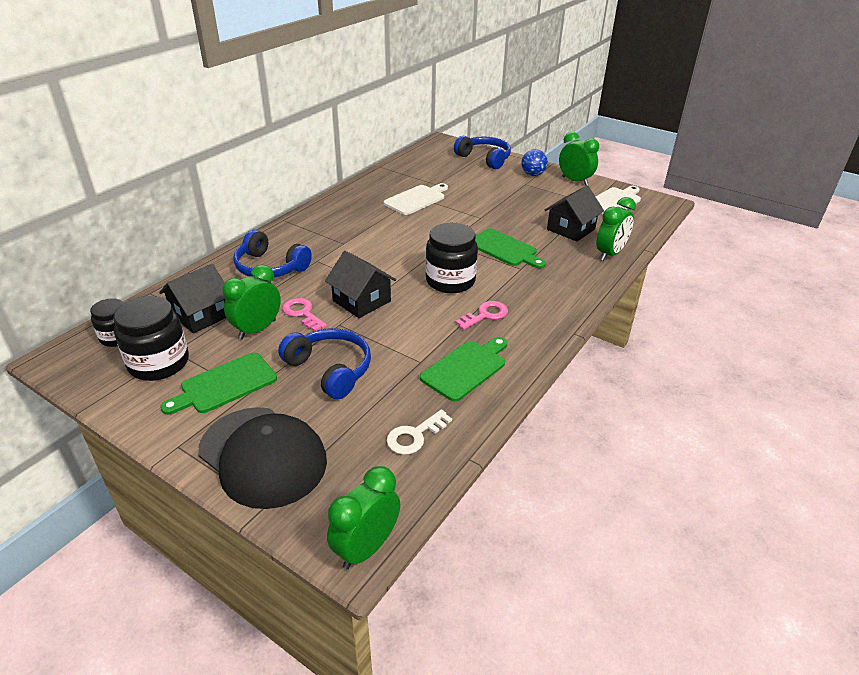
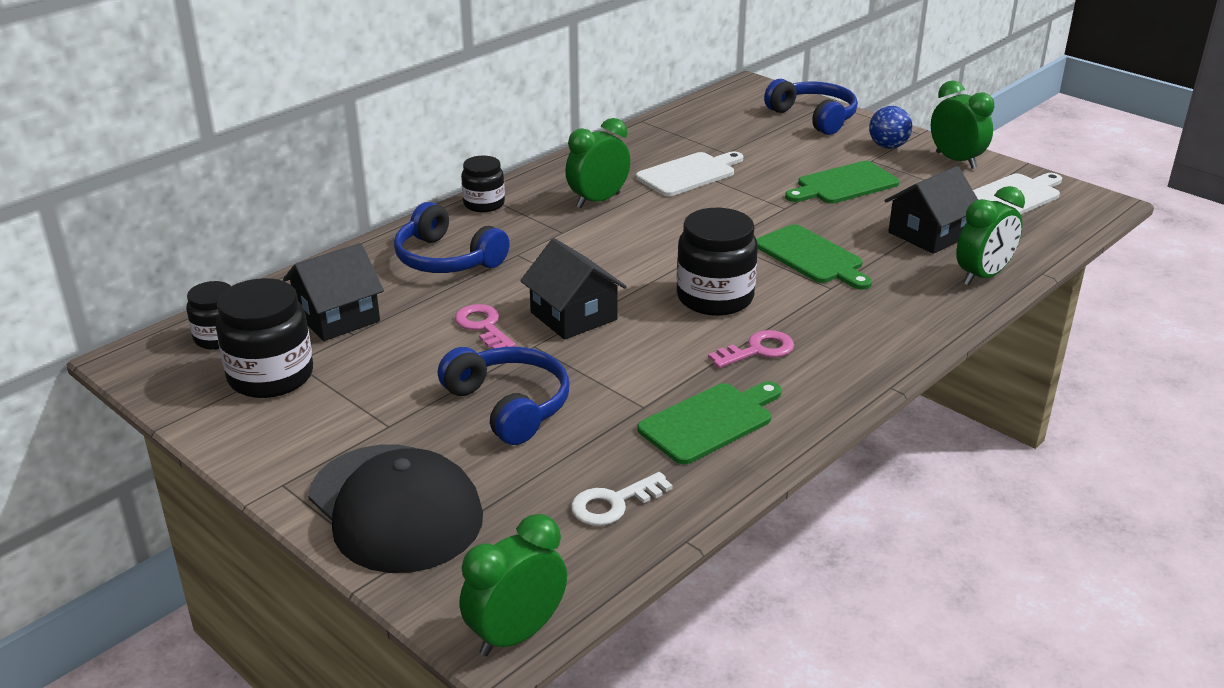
camera: 10 degrees right, 5 degrees down
(225, 385) = (357, 412): green cutting board -> green cutting board (844, 184)
(257, 329) = (414, 343): green clock -> green clock (598, 200)
(288, 227) = (484, 204): none -> black jar

